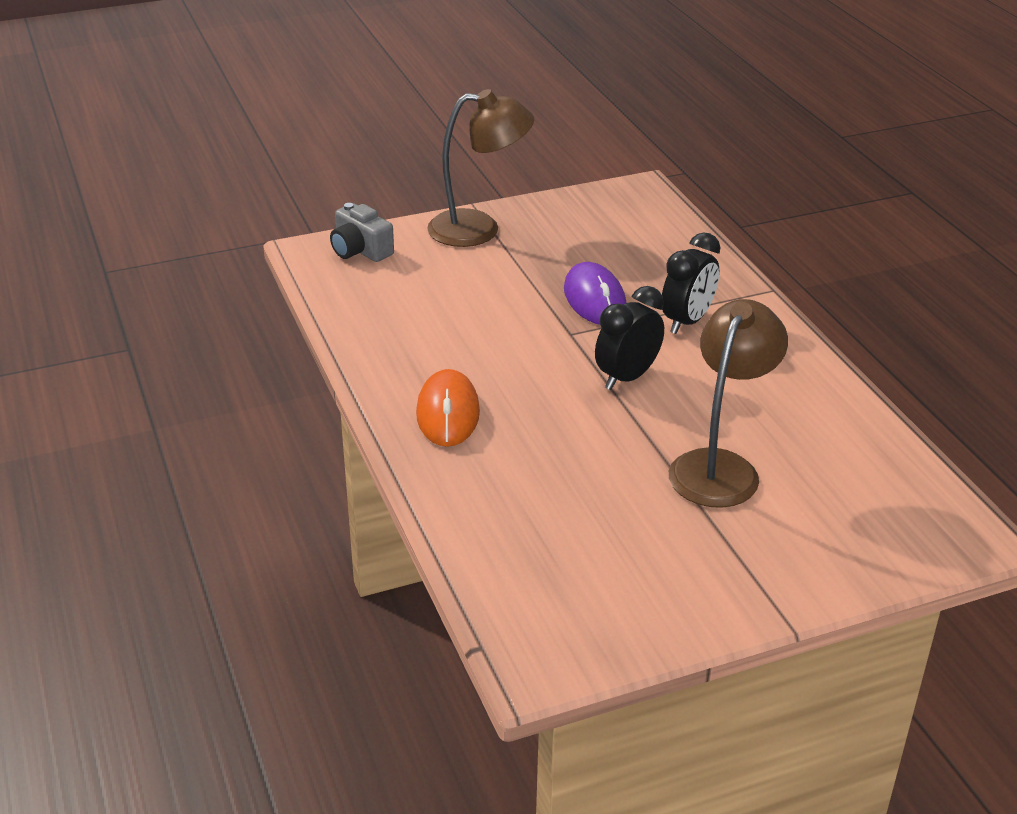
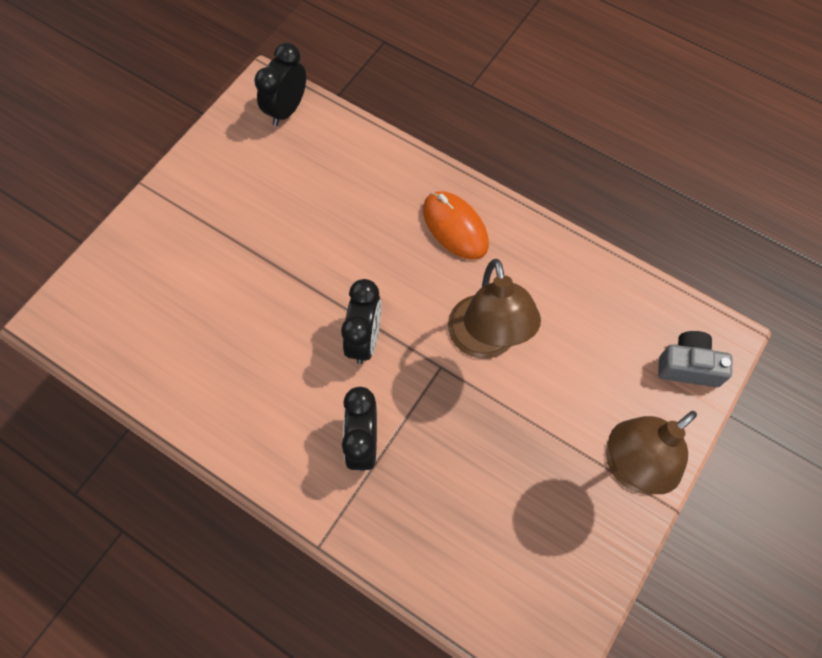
camera: 145 degrees right, 30 degrees up
(530, 619) = (287, 110): none -> black clock
(594, 299) = (455, 425): purple mouse -> none
(720, 467) = (247, 286): brown lamp -> brown lamp (485, 341)

